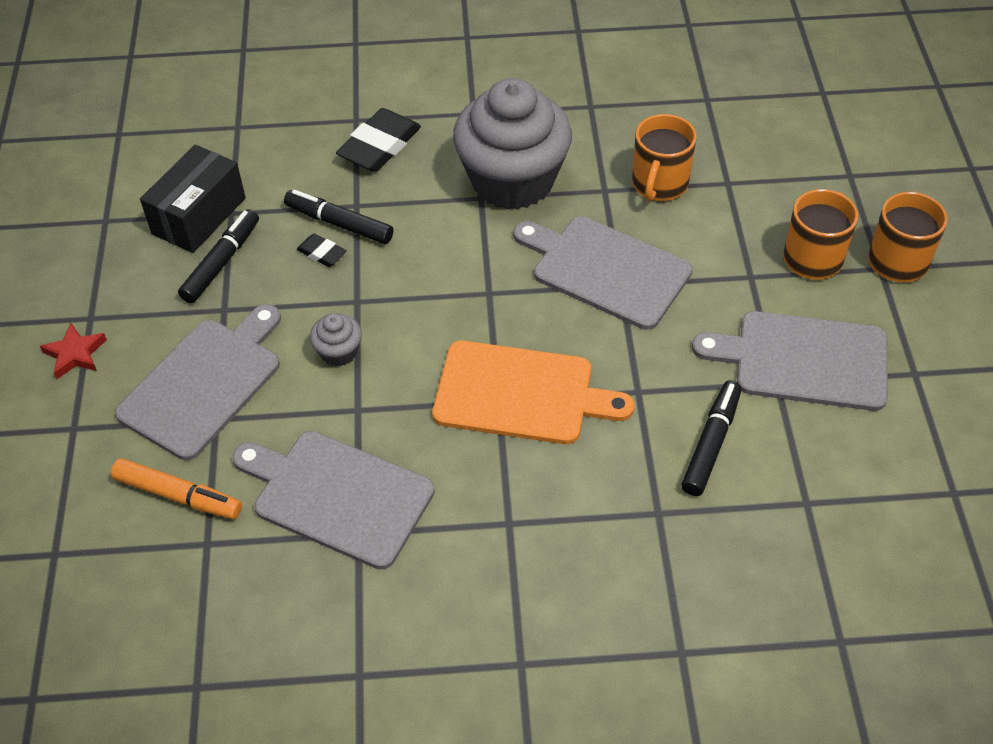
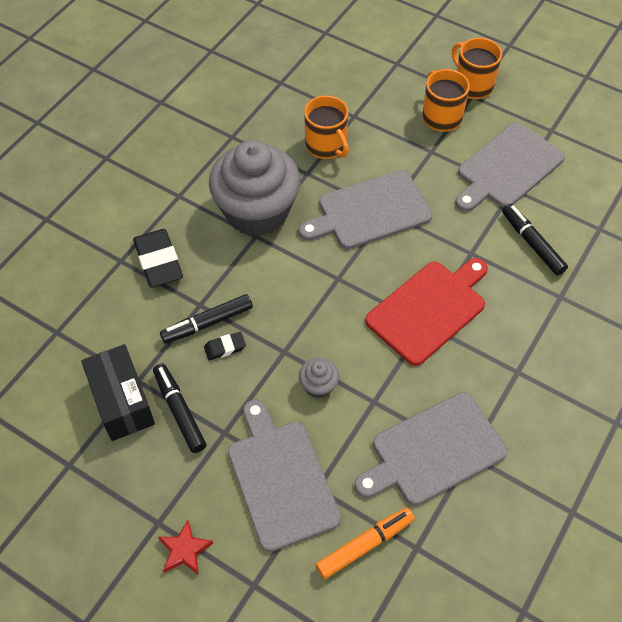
camera: 55 degrees left, 5 degrees up
(520, 394) = (429, 309): orange cutting board -> red cutting board

